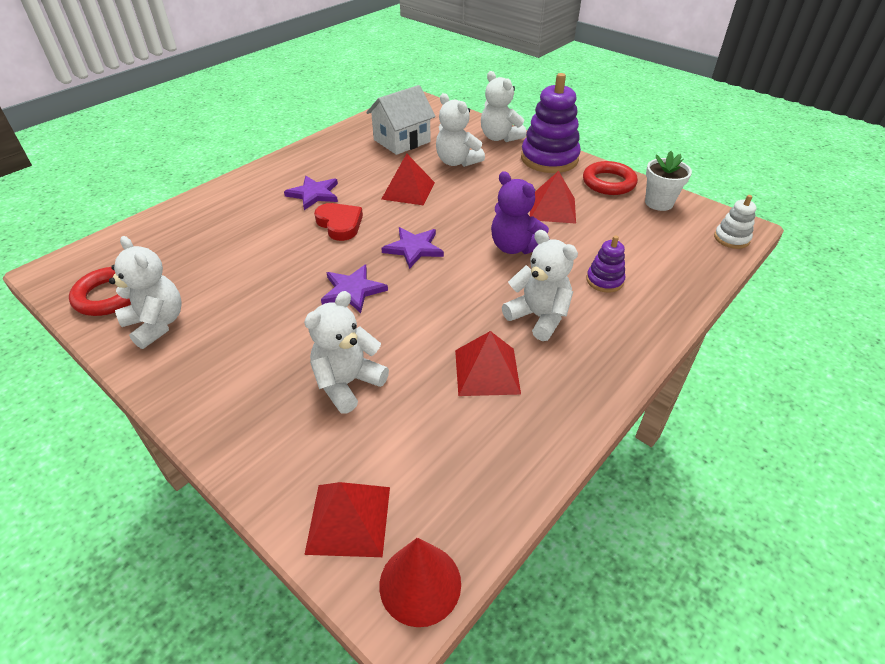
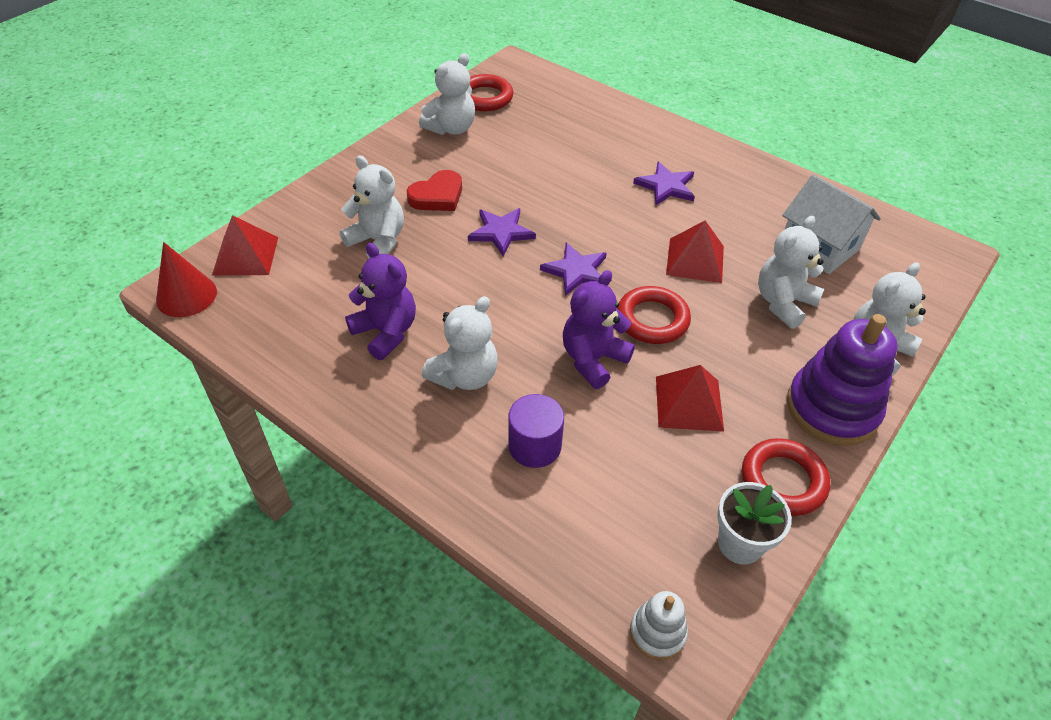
camera: 85 degrees right, 5 degrees up
(340, 224) = (612, 212): red heart -> red heart (437, 196)
(472, 216) = (652, 319): none -> red ring
(487, 371) = (386, 332): red pyramid -> purple teddy bear
(604, 280) = (534, 446): purple stacking toy -> purple cylinder

